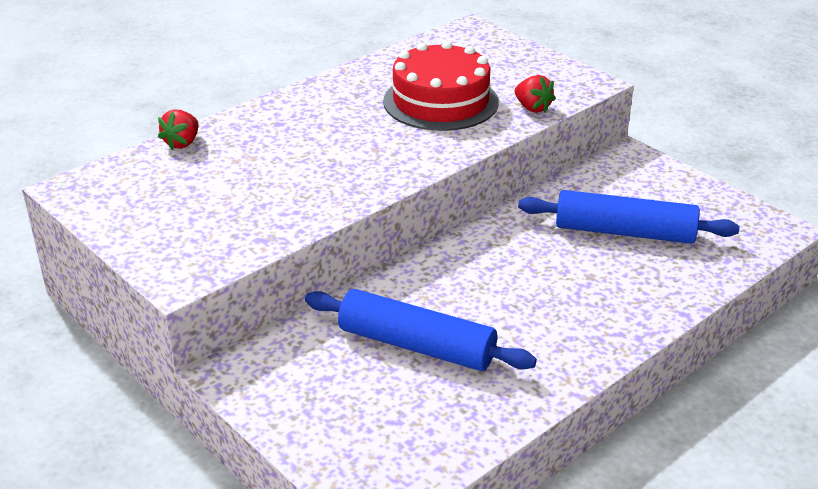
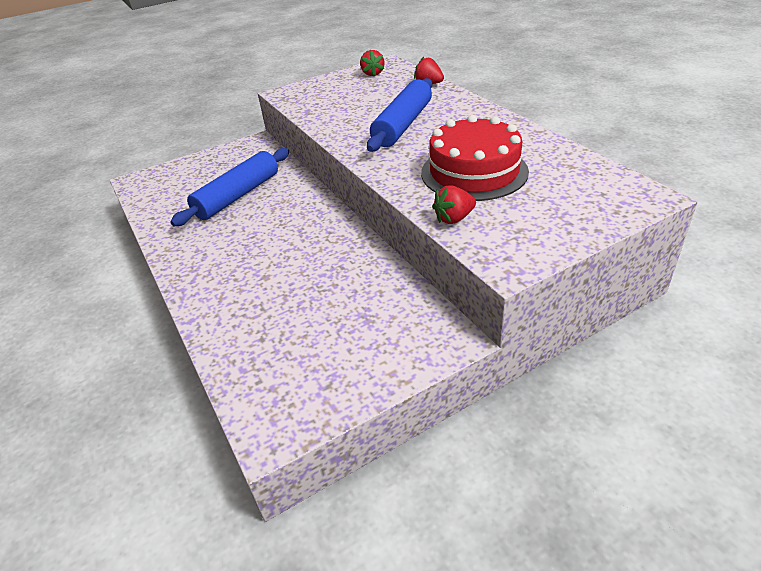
camera: 105 degrees right, 5 degrees up
(120, 196) = (372, 74): none -> red strawberry
(624, 232) = (314, 307): blue rolling pin -> blue rolling pin (403, 125)

